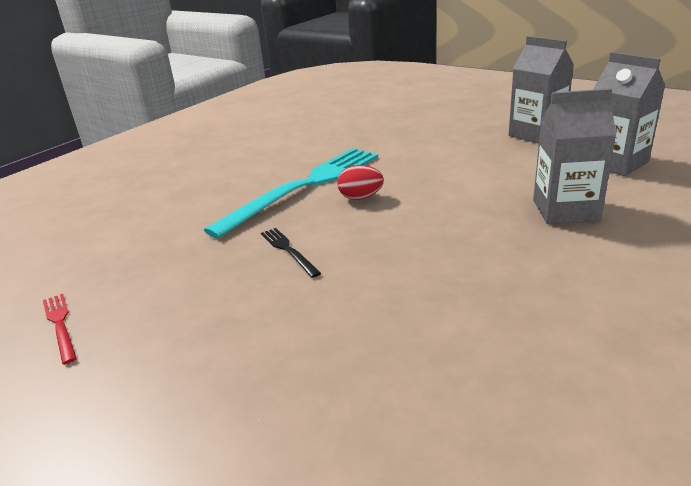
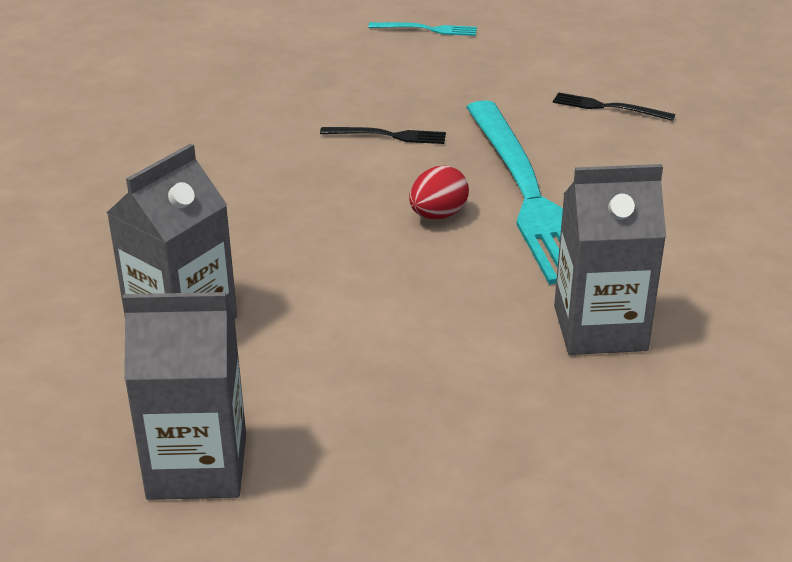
camera: 125 degrees right, 5 degrees up
(60, 325) = (427, 29): red fork -> turquoise fork
(167, 204) = (608, 107): none -> black fork
(536, 134) = (408, 485): grey carton -> grey carton (600, 328)

